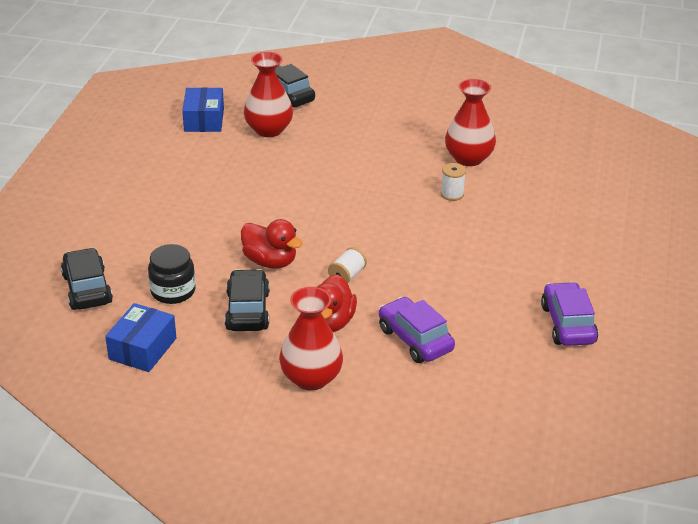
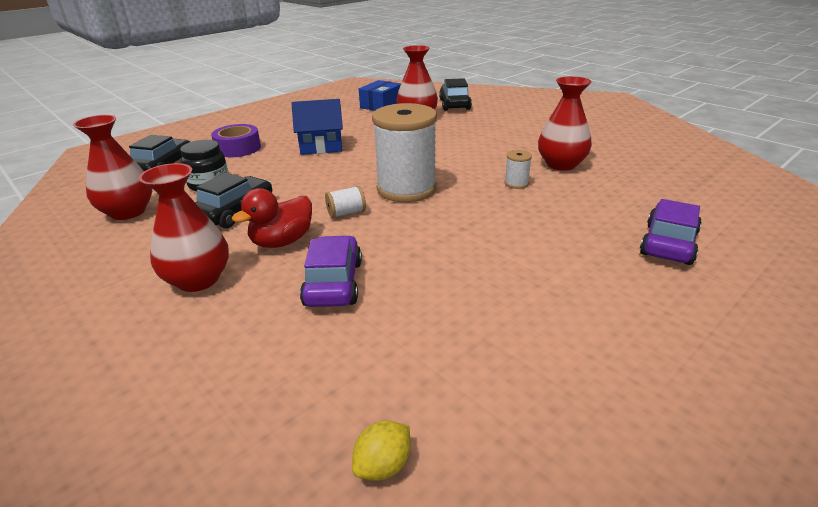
camera: 35 degrees right, 5 degrees down
(130, 237) = (238, 148): none -> purple tape
(143, 349) = (128, 212): blue box -> red vase
(219, 205) = (321, 146): none -> blue house
(270, 261) = (303, 186): red duck -> none
(367, 232) = (406, 189): none -> white spool
(566, 425) = (383, 466): none -> yellow lemon
(567, 324) = (520, 332): purple car -> purple car (668, 244)

